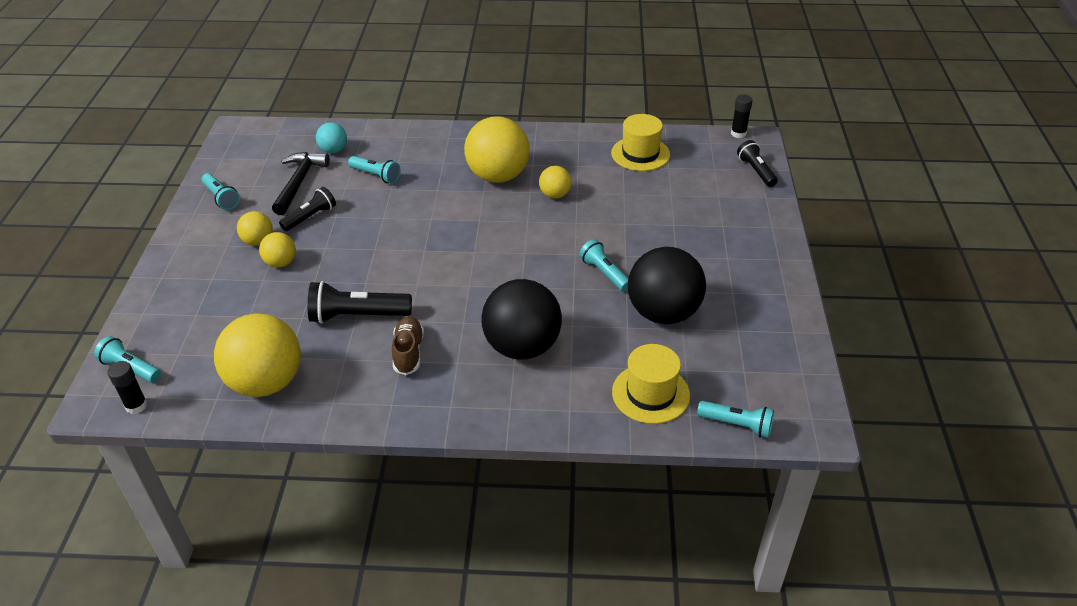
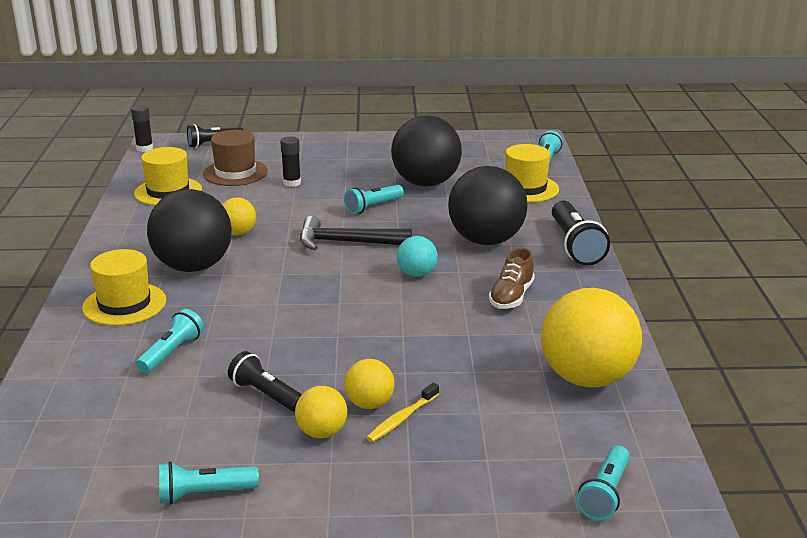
camera: 95 degrees left, 15 degrees down
(136, 406) = (664, 471): black glue stick -> black glue stick (292, 183)
(221, 198) = (204, 494): turquoise flashlight -> turquoise flashlight turned 150 degrees counterclockwise
(257, 277) = (401, 419): none -> yellow toothbrush
(299, 182) = (173, 419): black hammer -> black hammer (346, 242)
(333, 150) = (91, 398): turquoise ball -> turquoise ball (417, 274)
(357, 316) = (462, 333): black flashlight -> black flashlight (575, 246)
(408, 352) = (511, 297): brown shoe -> brown shoe turned 60 degrees counterclockwise
(447, 151) = (124, 304): none -> yellow hat
(498, 176) = (193, 267): yellow ball -> black ball
(684, 187) = (235, 173): none -> brown hat

